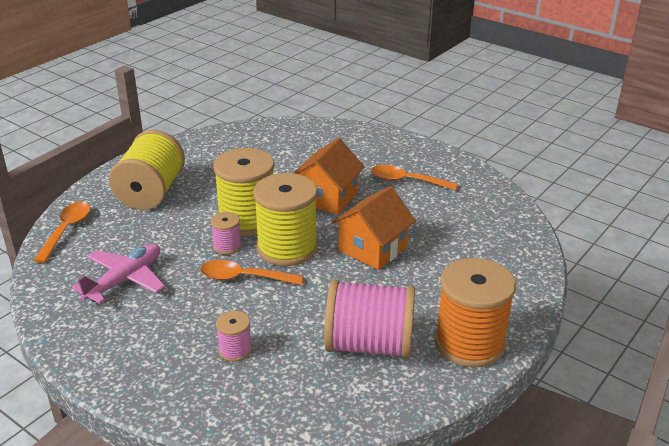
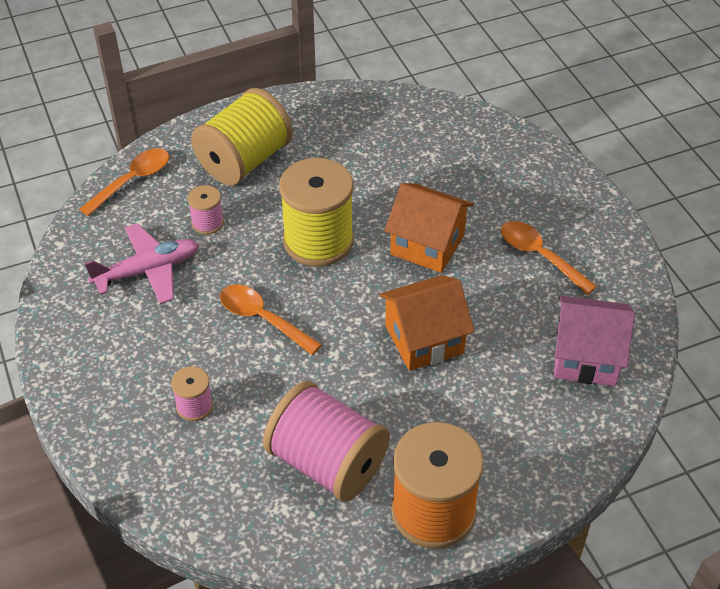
camera: 30 degrees right, 15 degrees up
(227, 246) = (273, 269): pink spool -> pink spool (207, 223)
(287, 248) = (333, 298): yellow spool -> none
(327, 198) = (427, 244): orange house -> orange house turned 60 degrees clockwise
(485, 222) = (586, 357): none -> pink house

